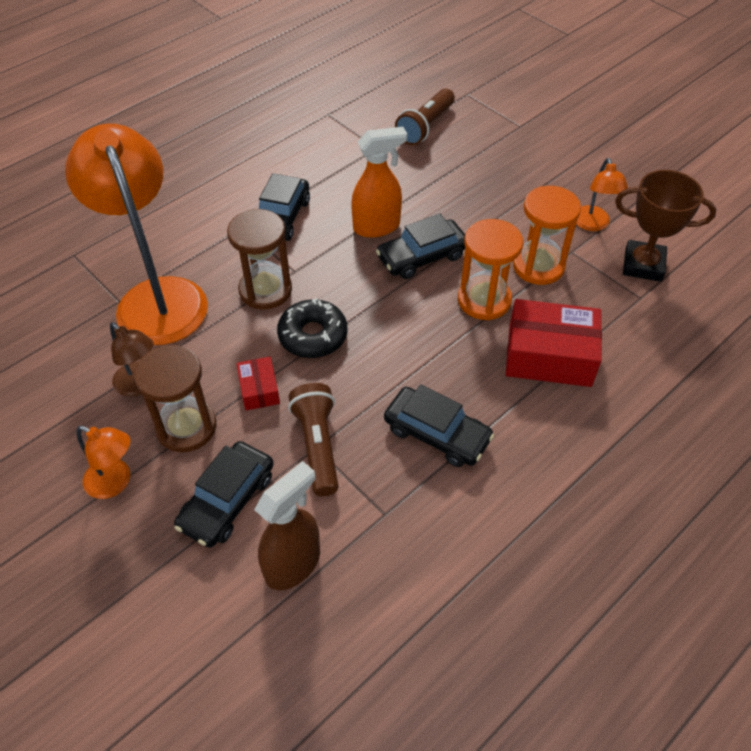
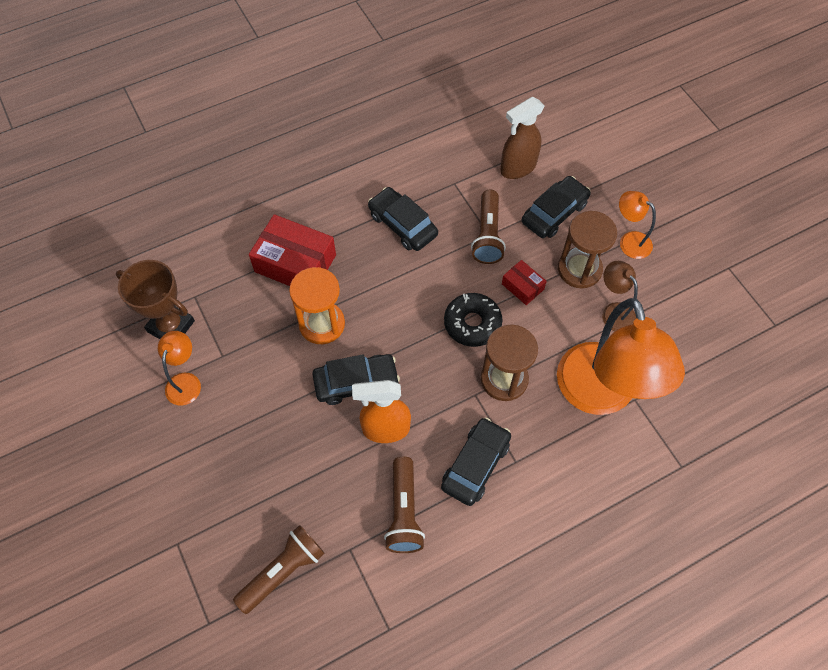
camera: 165 degrees left, 10 degrees up
(259, 389) = (522, 286): red box -> red box turned 45 degrees counterclockwise
(338, 176) = (404, 512): none -> brown flashlight
(538, 266) = (259, 347): orange hourglass -> none

